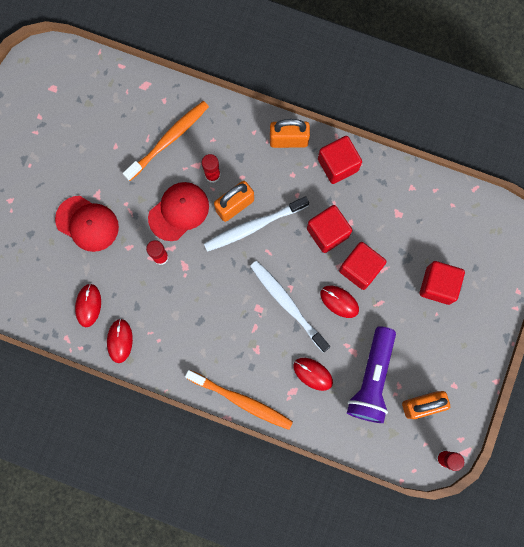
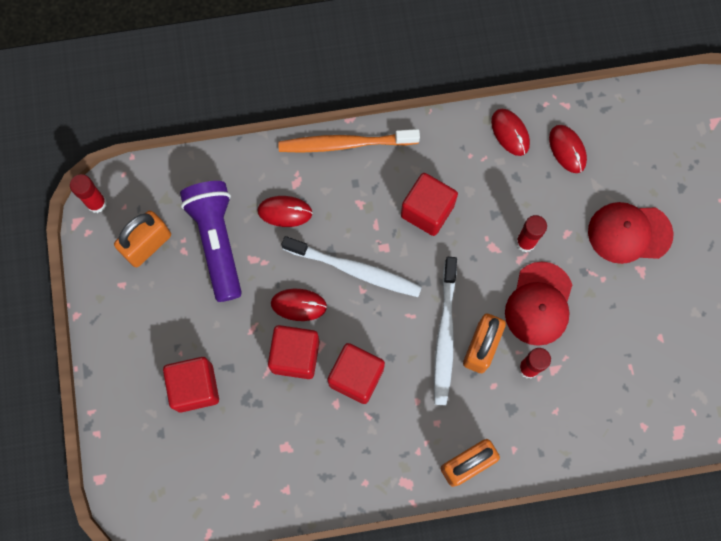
camera: 150 degrees right, 5 degrees down
(169, 140) = (606, 381): orange toothbrush -> none
(253, 226) = (444, 335): white toothbrush -> white toothbrush turned 150 degrees clockwise
(338, 165) = (390, 467): red cube -> red cube (427, 211)

